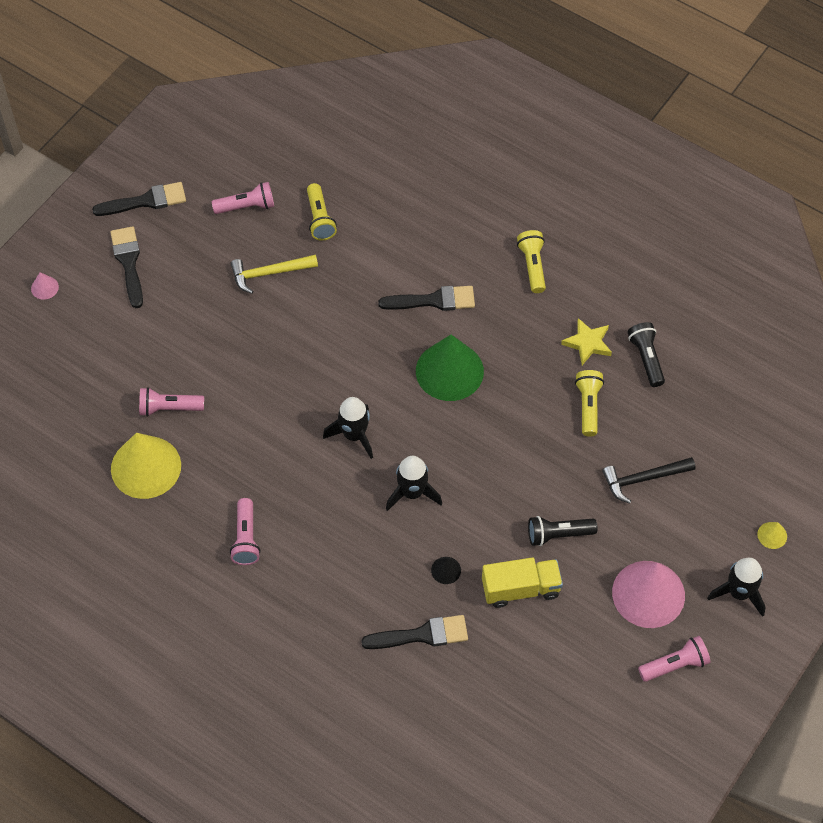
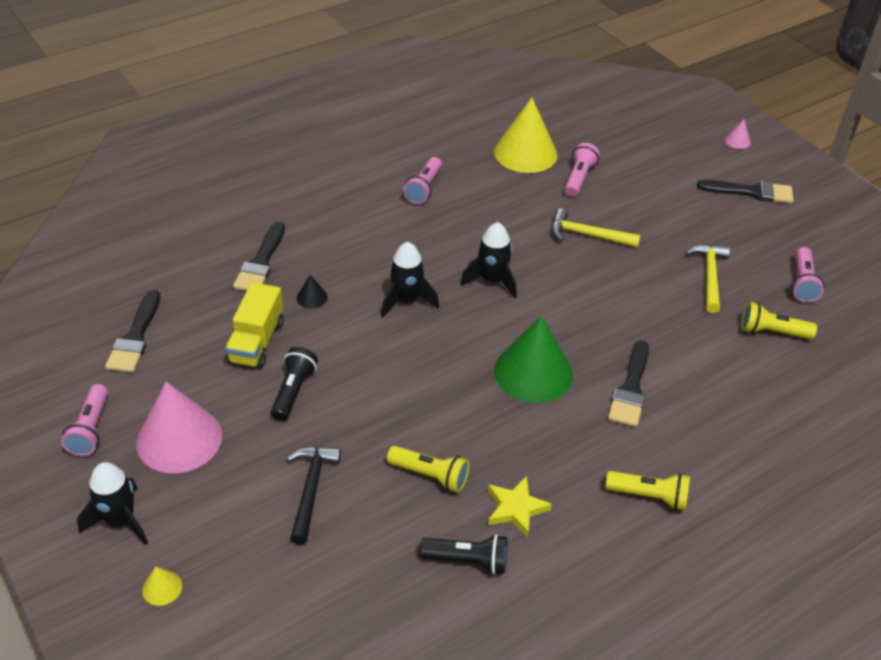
camera: 110 degrees right, 15 degrees down
(146, 201) = (825, 219): black brush -> black brush (135, 337)
(246, 538) = (424, 188): pink flashlight -> pink flashlight turned 90 degrees counterclockwise
(254, 378) = (587, 235): none -> yellow hammer

